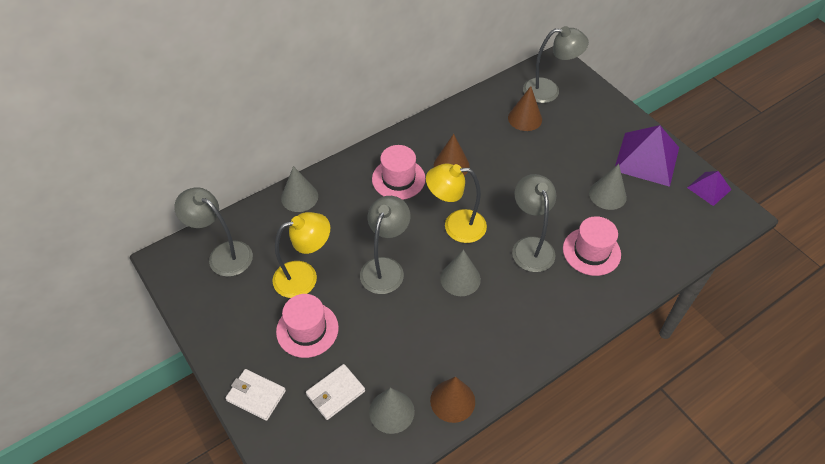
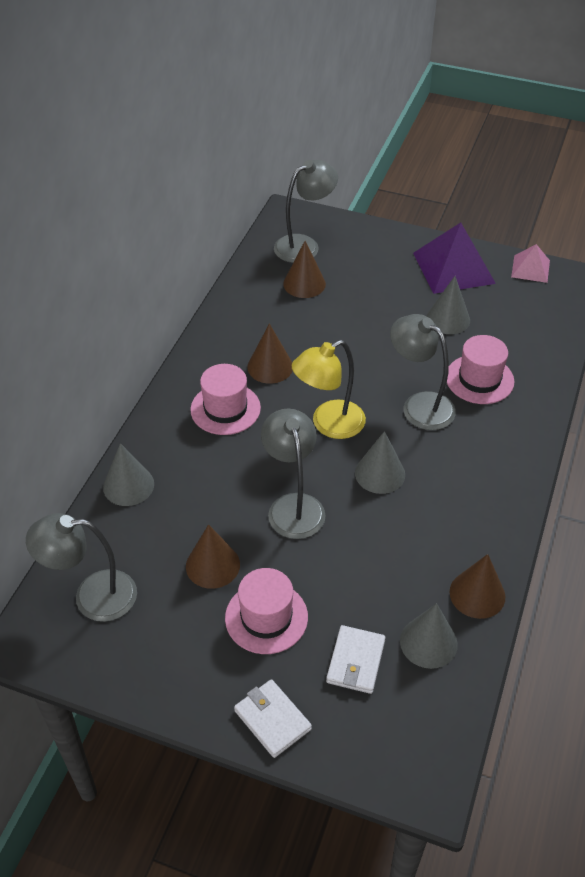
camera: 35 degrees left, 5 degrees down
(256, 396) = (272, 720): white wallet -> white wallet turned 60 degrees clockwise
(304, 276) = (212, 565): yellow lamp -> brown cone
(709, 188) = (530, 268): purple pyramid -> pink pyramid

